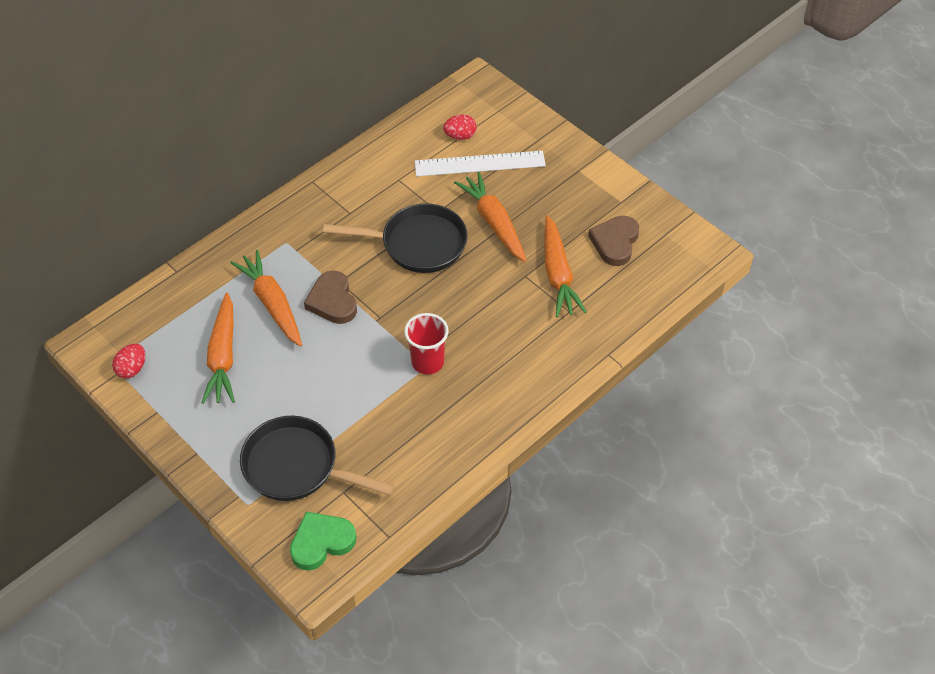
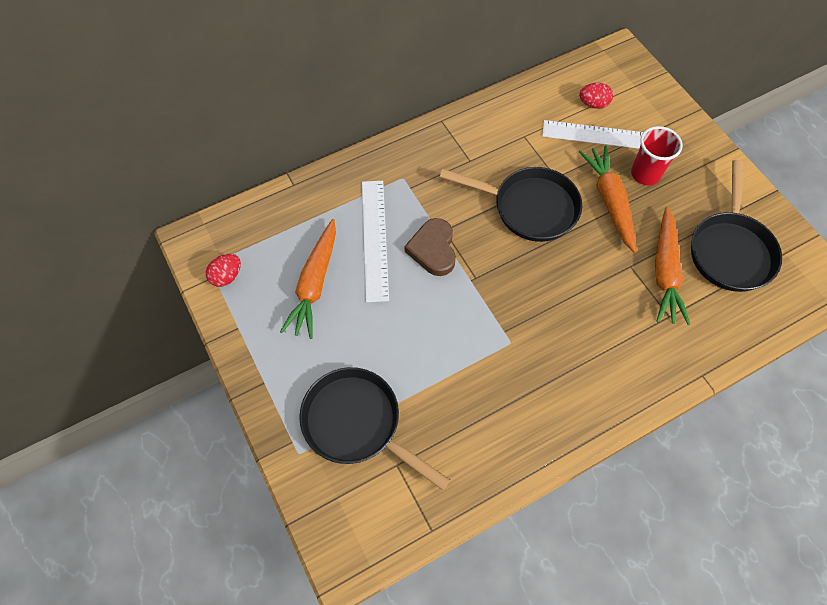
camera: 15 degrees right, 10 degrees up
(272, 304) = (374, 239): orange carrot -> white ruler
(321, 542) = (362, 518): green heart -> none
(427, 362) = (513, 338): red cup -> red cup (645, 174)
(615, 242) = (730, 250): brown heart -> black pan

